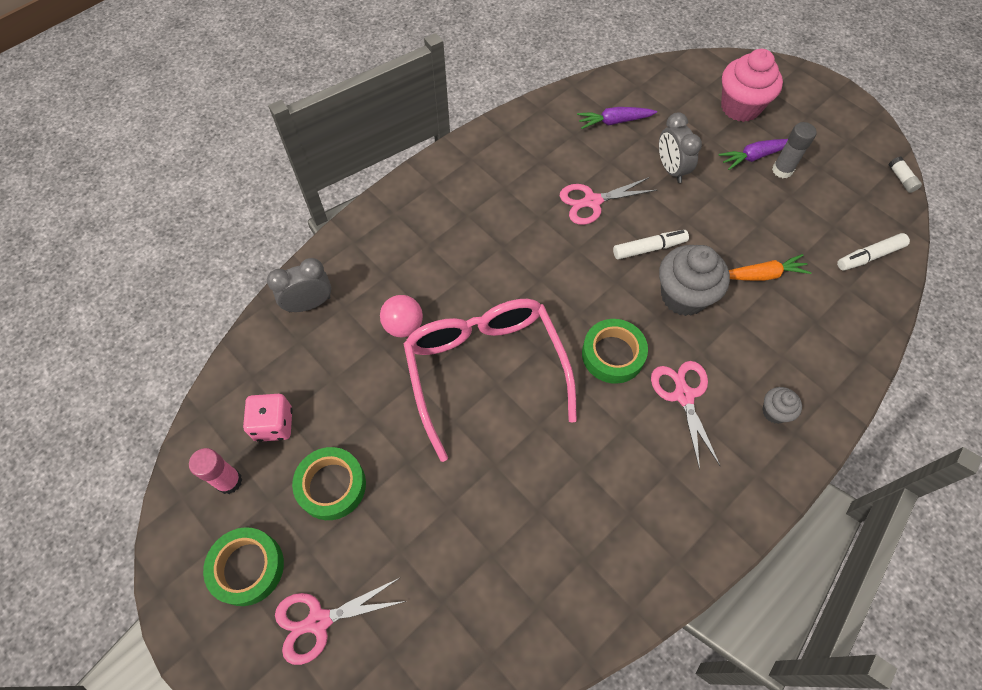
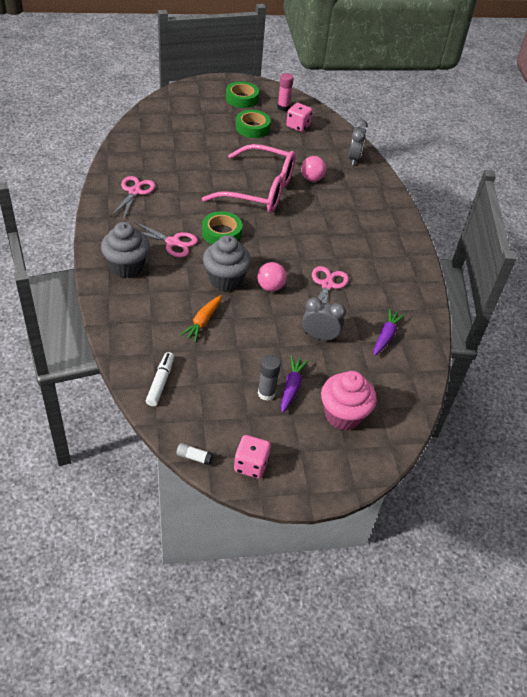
camera: 120 degrees right, 15 degrees down
(319, 621) = (202, 104): pink scissors -> pink scissors (134, 192)
(649, 248) = (270, 287): white marker -> pink ball
(774, 412) = (127, 267): grey cupcake -> grey cupcake, size x1.99
(859, 139) = (251, 465): none -> pink dice

